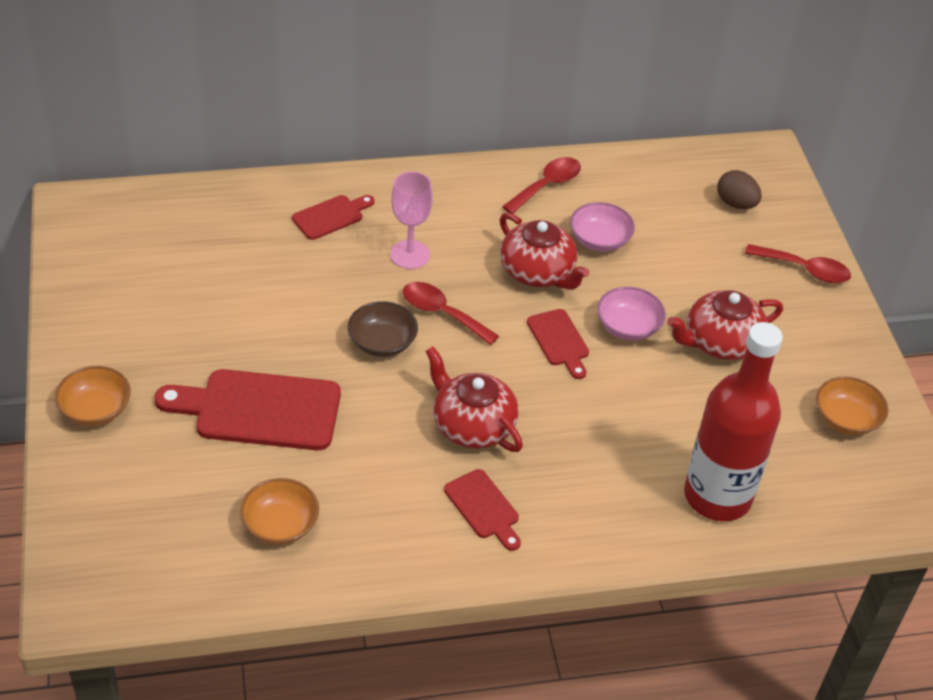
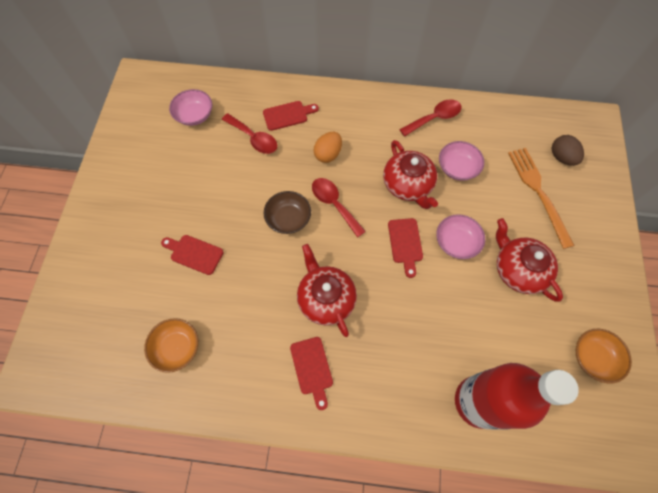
camera: 20 degrees right, 20 degrees up
(96, 409) = (97, 230): orange bowl -> none
(187, 239) = (194, 115): none -> pink bowl
(259, 410) = (194, 253): red cutting board -> red cutting board, size x0.53
(410, 255) = (328, 154): pink goblet -> orange egg
(718, 249) = (538, 192): none -> orange fork
(720, 342) = (518, 270): red teapot -> red teapot turned 60 degrees clockwise
(804, 270) = (597, 222): red spoon -> red spoon (254, 138)

